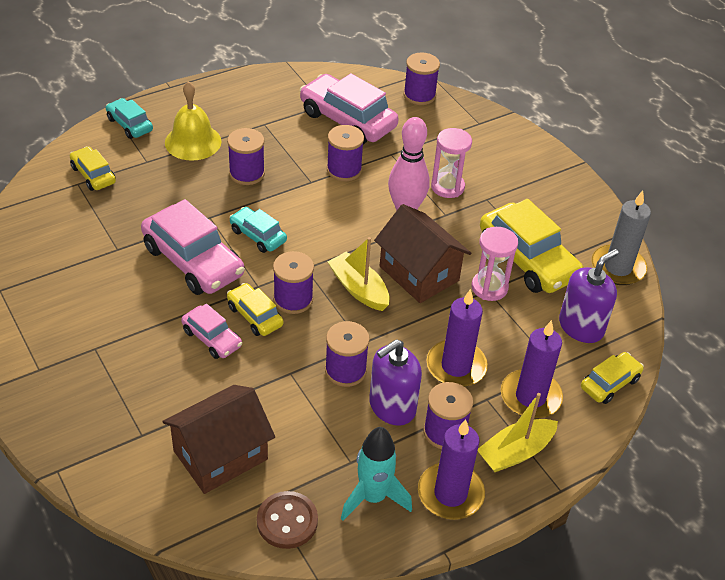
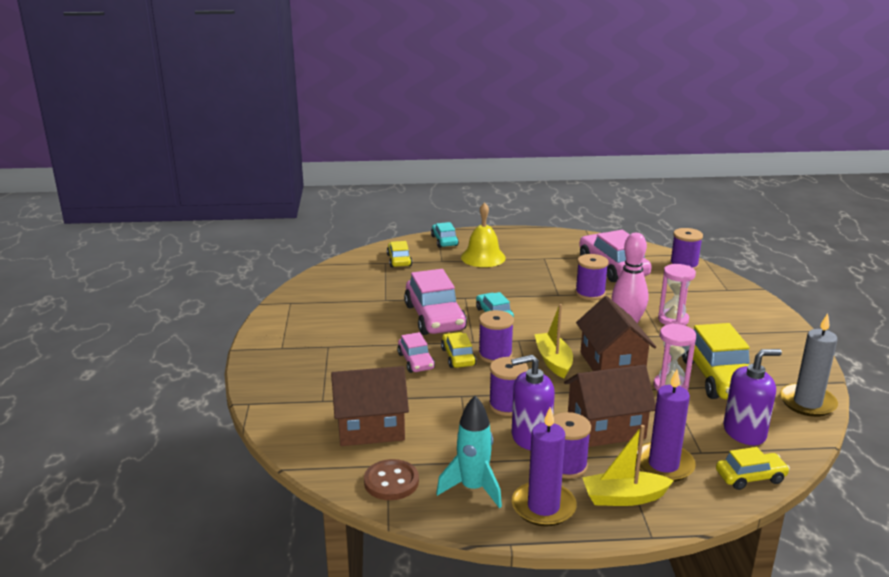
camera: 30 degrees right, 20 degrees down
(247, 173) = (511, 280): purple spool -> none
(456, 366) = (606, 427): purple candle -> brown house

